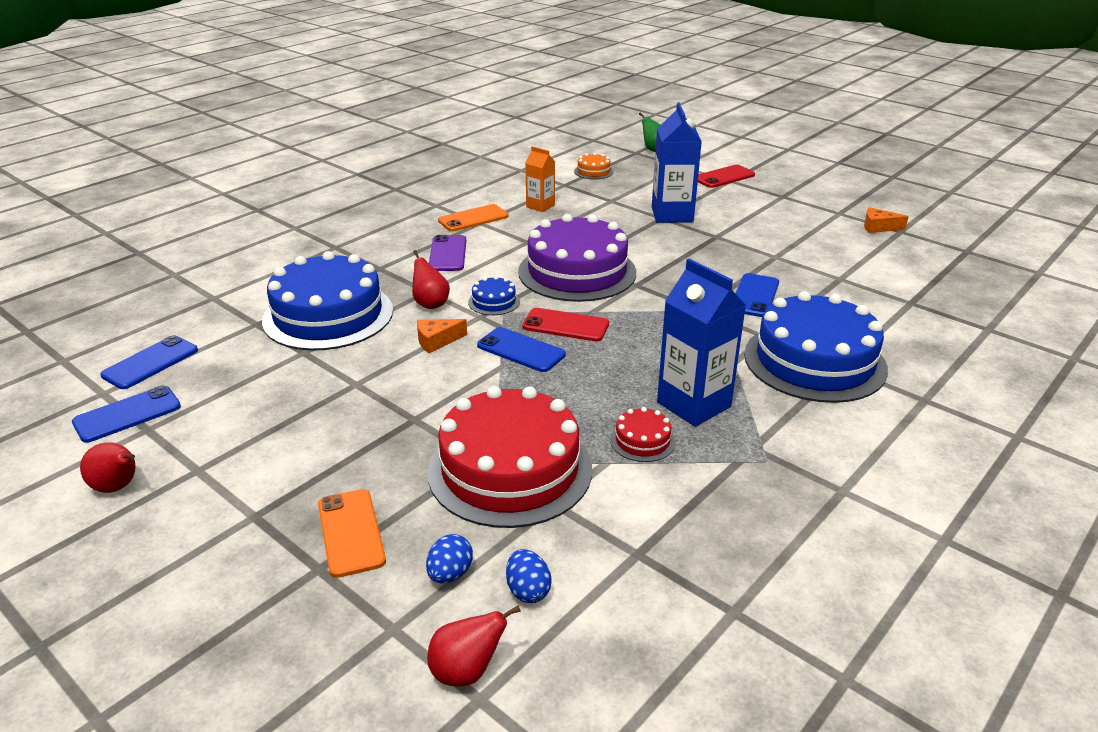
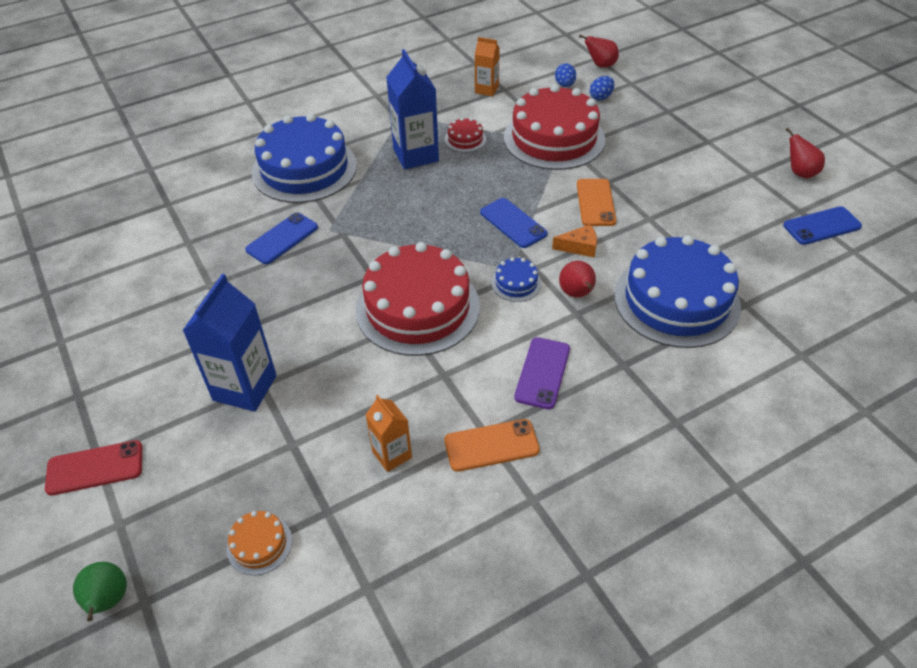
camera: 160 degrees left, 15 degrees up
(150, 363) = (828, 275): blue phone -> none
(350, 532) = (651, 123): orange phone -> orange phone (595, 203)
(565, 325) = (465, 240): red phone -> none
(577, 272) = (417, 308): purple cake -> red cake
(668, 544) = (486, 90): none -> orange carton
(878, 227) = (57, 305): orange cheese -> none

